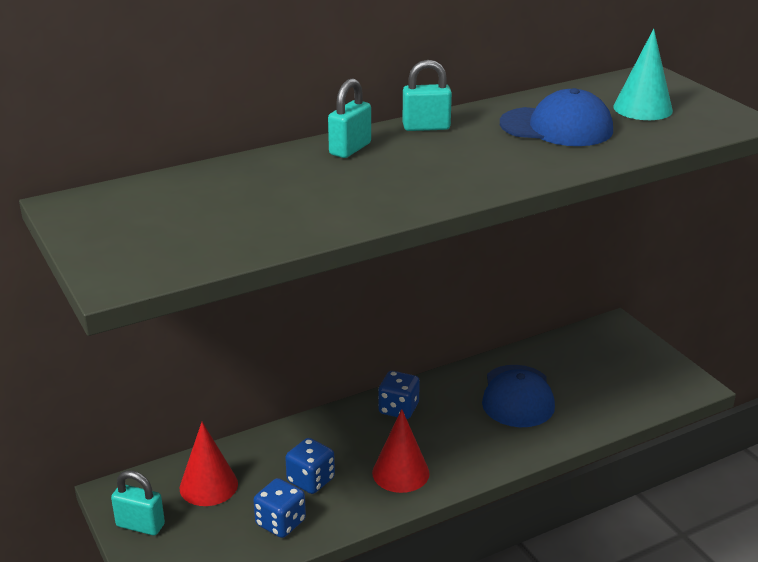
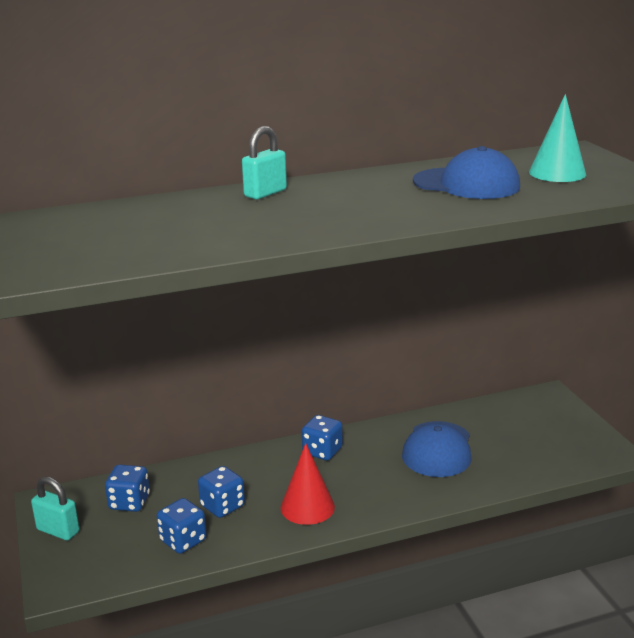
camera: 10 degrees right, 5 degrees down
(208, 485) = (129, 502): red cone -> blue dice
(426, 127) = (343, 180): turquoise padlock -> none

